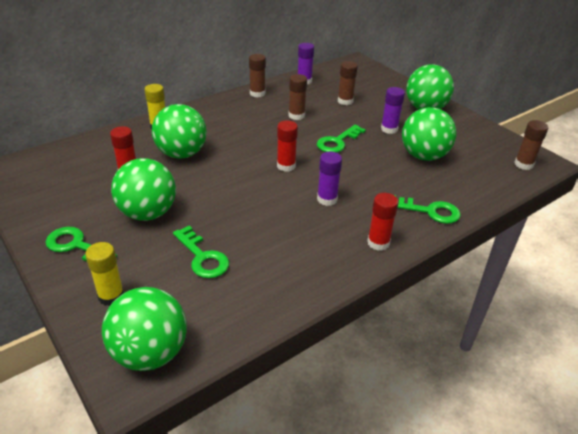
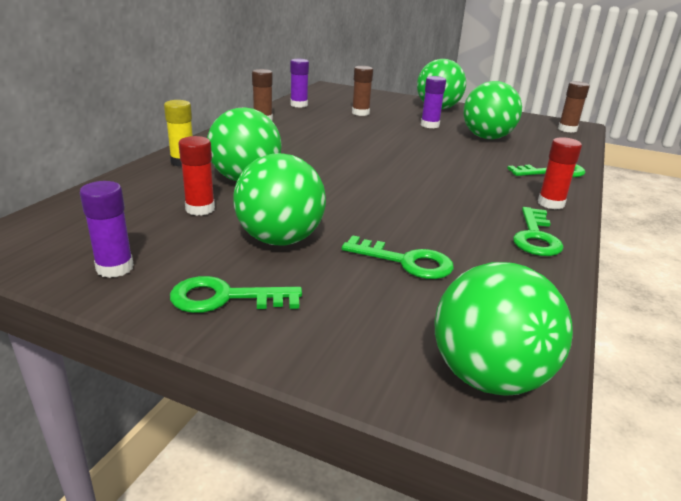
camera: 30 degrees left, 10 degrees down
(111, 296) = (351, 335): yellow glue stick -> none
(286, 166) = (377, 167): red glue stick -> none
(296, 115) = (329, 129): brown glue stick -> none
(327, 199) = (455, 183): purple glue stick -> purple glue stick (115, 268)
(337, 142) = (398, 141): green key -> green key (535, 237)

